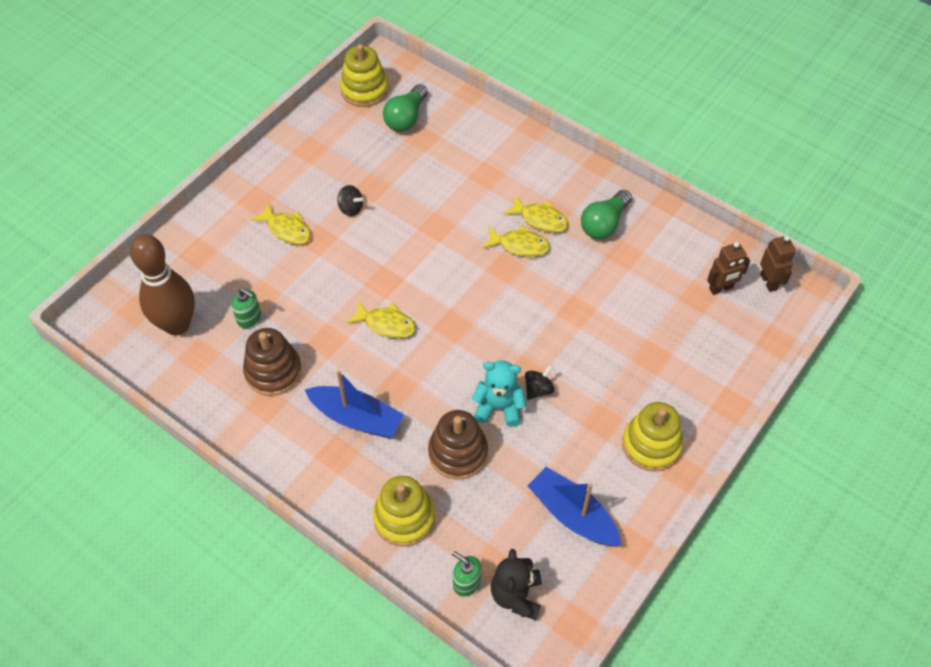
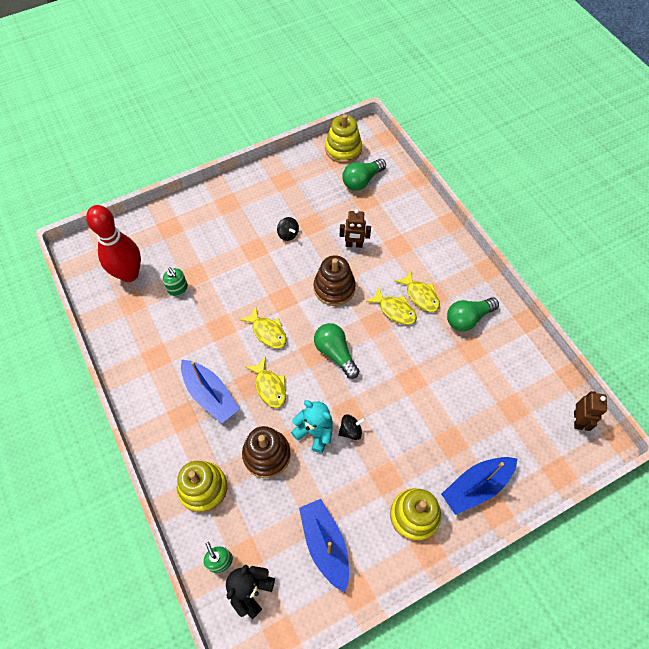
camera: 25 degrees right, 5 degrees up
(177, 325) = (129, 274): brown bowling pin -> red bowling pin
(273, 371) = (173, 335): brown stacking toy -> brown stacking toy (334, 288)
(287, 229) = (236, 233): yellow fish -> yellow fish (269, 387)
(477, 316) = (335, 353): none -> green light bulb
(700, 389) = (476, 486): none -> blue boat
(721, 288) = (535, 409): brown robot -> brown robot (354, 245)

